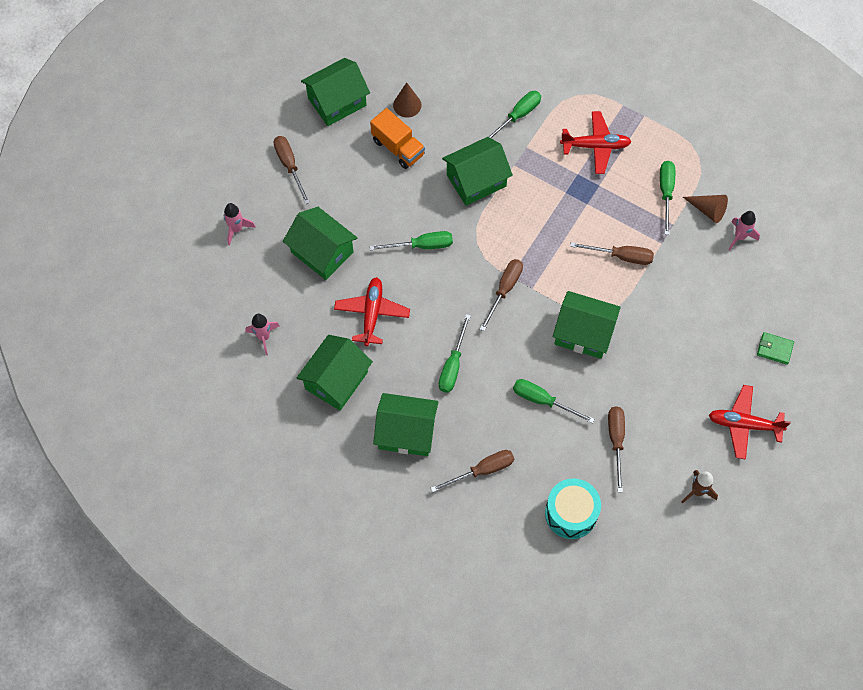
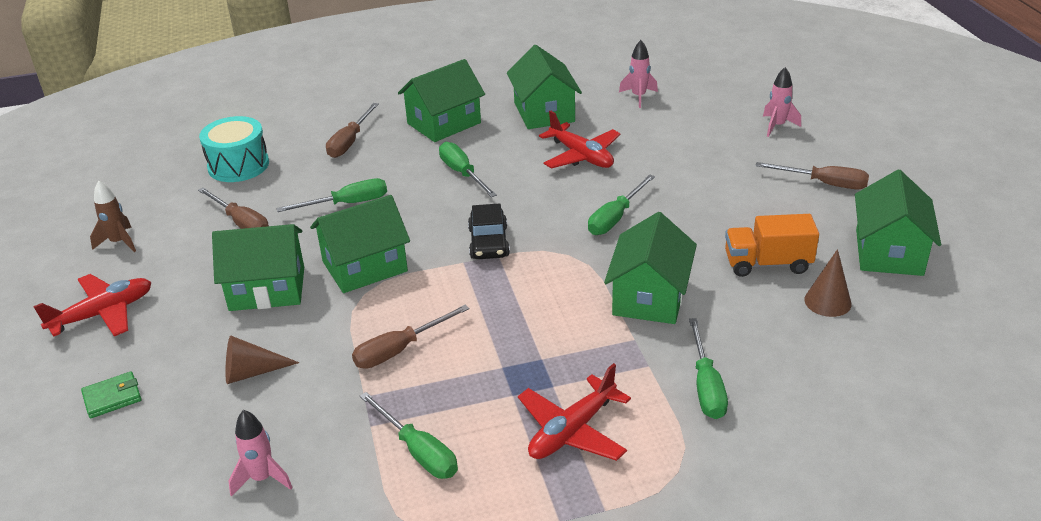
camera: 135 degrees right, 30 degrees down
(322, 252) = (688, 158): green house -> green house (267, 289)
(504, 290) = (488, 242): brown screwdriver -> black car
(708, 210) = (338, 476): brown cone -> brown cone (251, 372)

